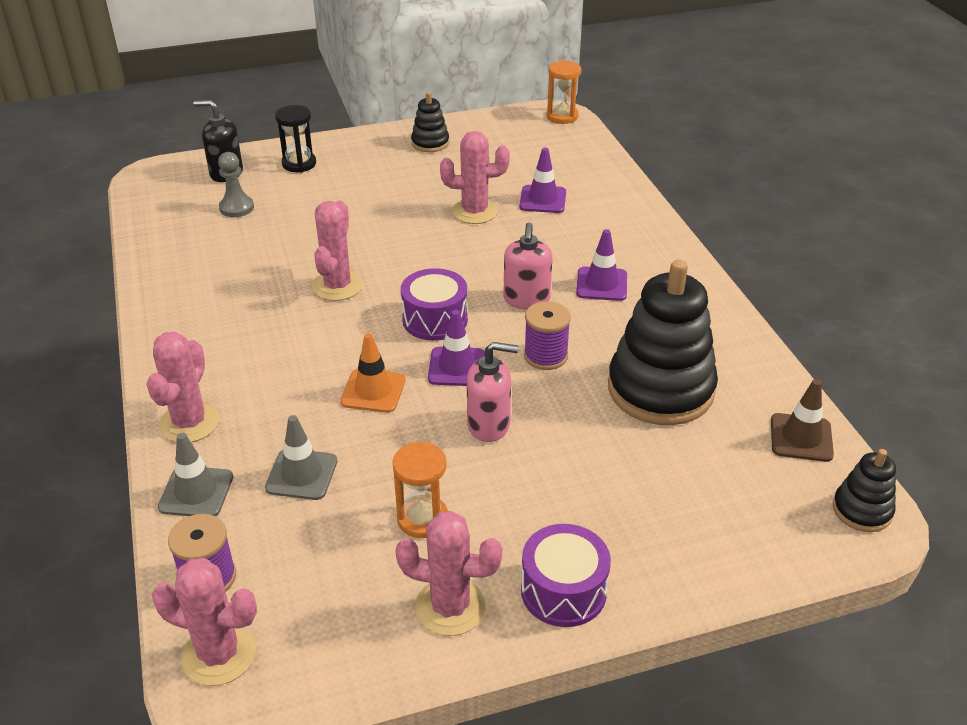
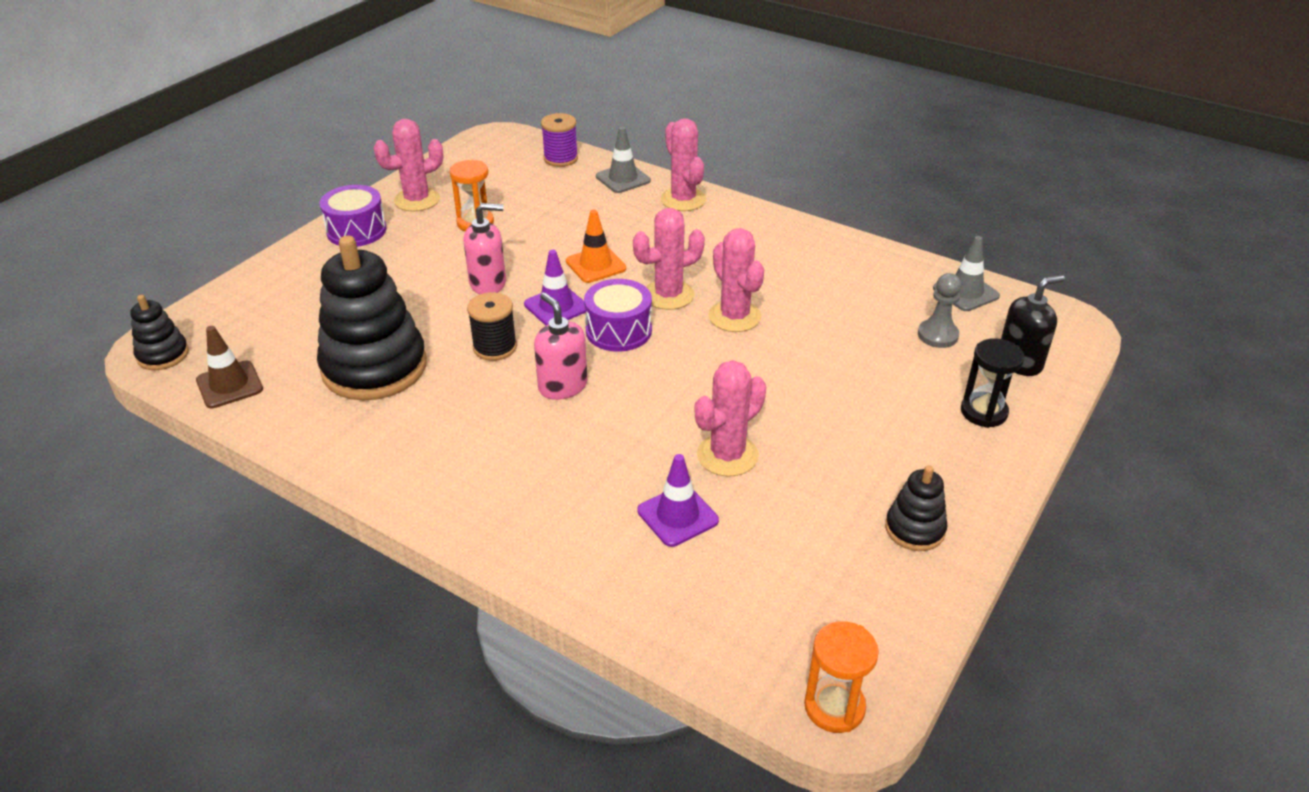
camera: 140 degrees right, 0 degrees up
(219, 654) = (515, 144): pink cactus -> pink cactus (668, 295)
(301, 474) = (576, 209): grey traffic cone -> grey traffic cone (965, 292)
(489, 425) = (488, 283): pink soap dispenser -> pink soap dispenser turned 150 degrees counterclockwise
(545, 356) = (495, 347): purple spool -> black spool
(601, 284) = (507, 439): purple traffic cone -> none

